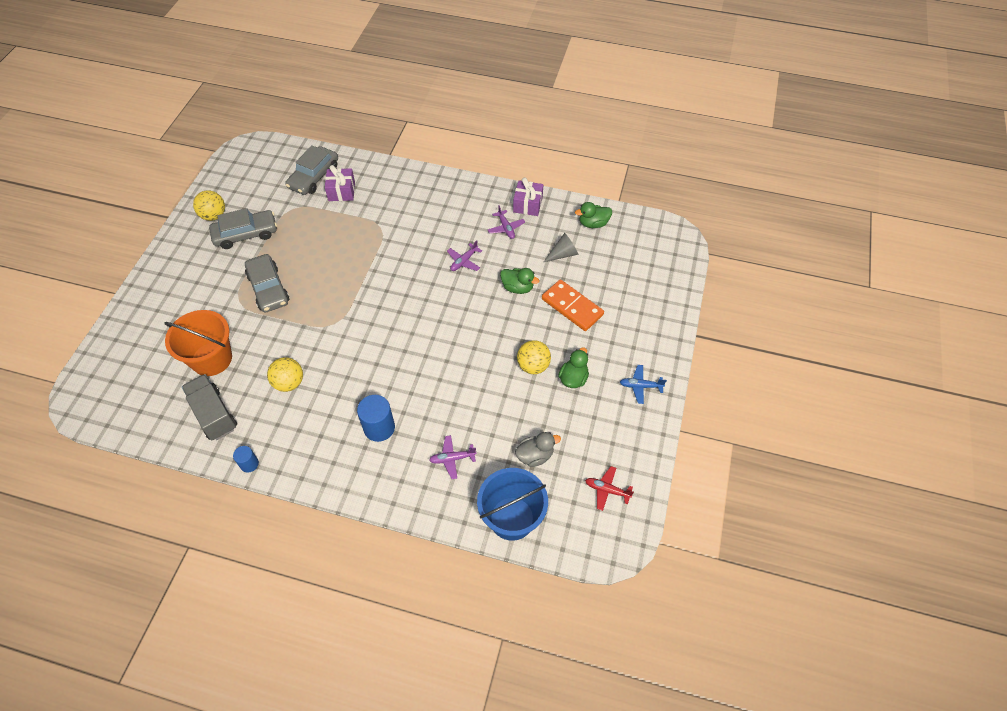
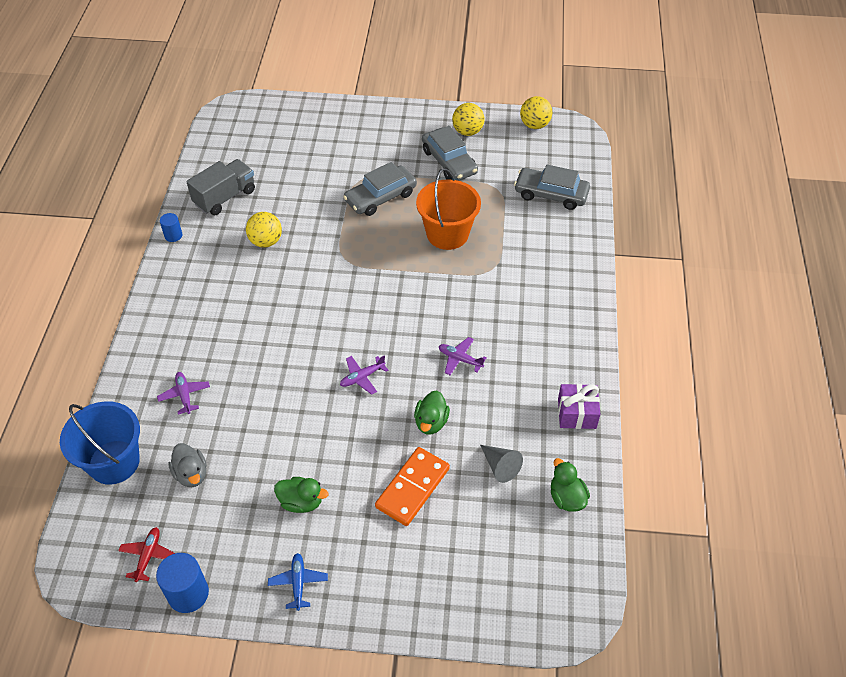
camera: 80 degrees right, 5 degrees down
(212, 359) = (287, 179): orange bucket -> orange bucket (447, 234)
(341, 191) = (536, 223): purple gift -> none
(379, 428) = (219, 325): blue cylinder -> blue cylinder (188, 594)
(506, 228) = (527, 395): purple plane -> purple plane (362, 377)
(533, 366) = (314, 455): yellow ball -> yellow ball (534, 125)

